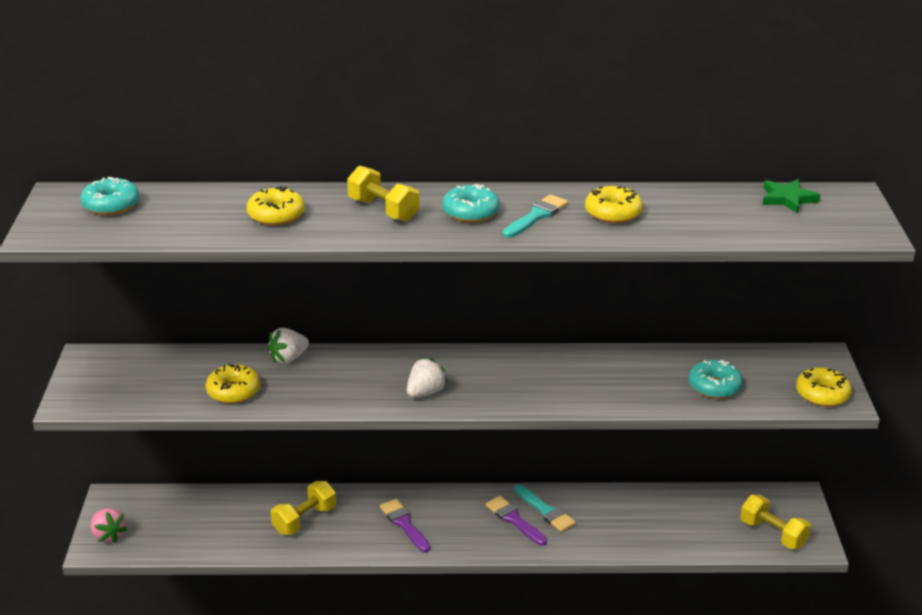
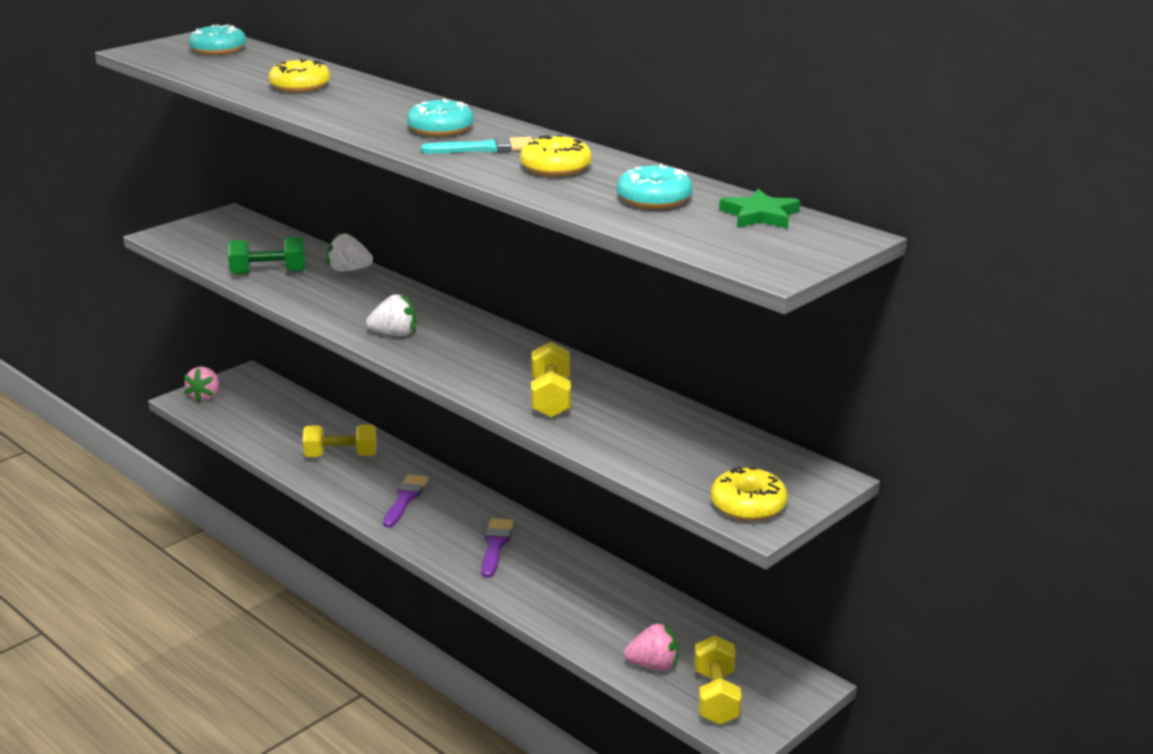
camera: 45 degrees right, 5 degrees down
(233, 391) = (269, 273): yellow donut -> green dumbbell
(383, 210) = (380, 107): yellow dumbbell -> yellow dumbbell (550, 398)
(545, 511) = (534, 554): turquoise brush -> none
(714, 386) = (649, 446): turquoise donut -> turquoise donut (654, 199)
(717, 537) = (653, 665): none -> pink strawberry

